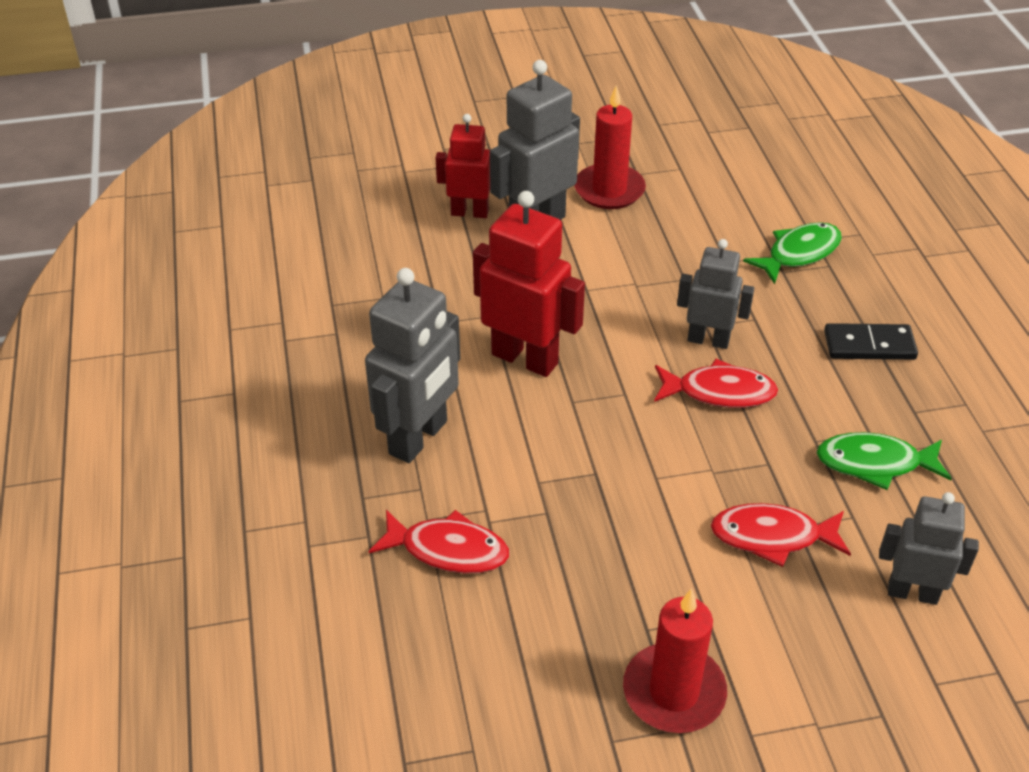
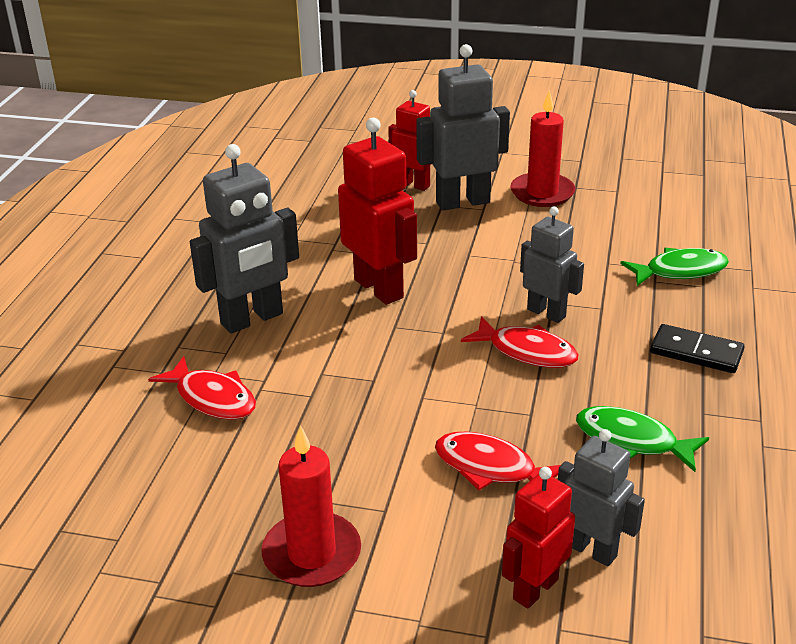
camera: 25 degrees right, 10 degrees down
(891, 651) = (535, 589): none -> red robot

